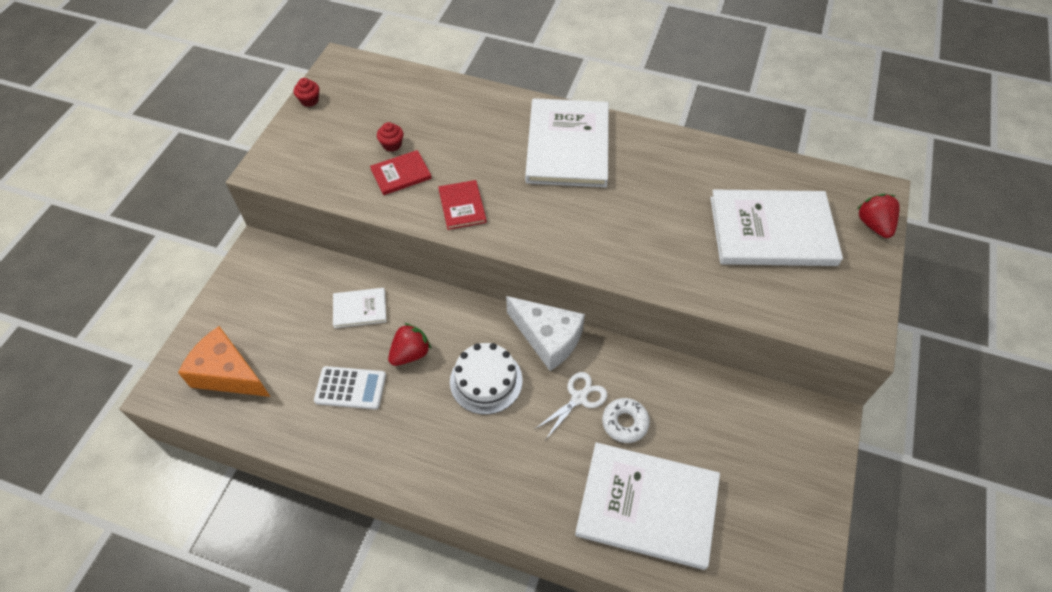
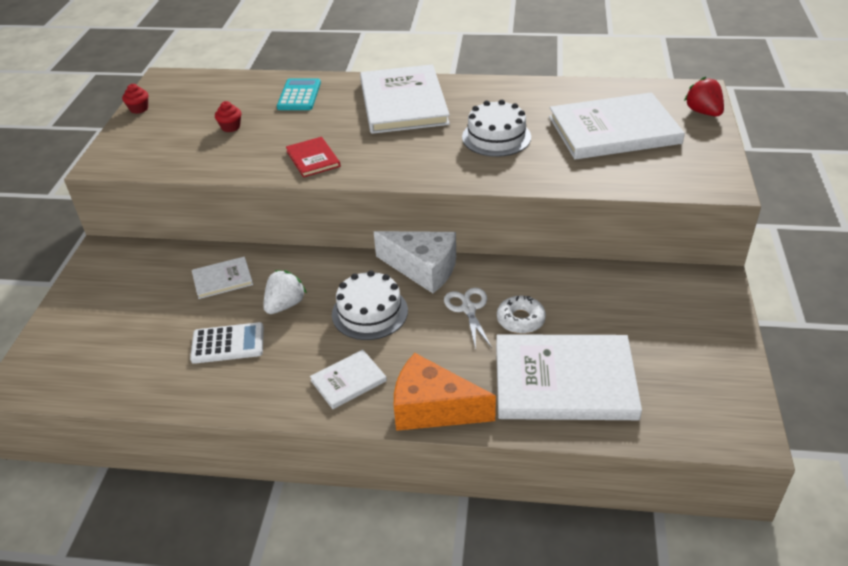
camera: 10 degrees left, 15 degrees down
(228, 374) = (90, 356): orange cheese -> orange cheese (433, 408)
(401, 174) = (245, 146): red book -> none
(410, 353) = (285, 305): red strawberry -> white strawberry
(449, 457) = (348, 381): none -> white book
(467, 113) = (299, 95): none -> turquoise calculator
(579, 398) = (468, 309): white scissors -> white scissors turned 45 degrees counterclockwise
(649, 215) = (496, 137): none -> white cake

